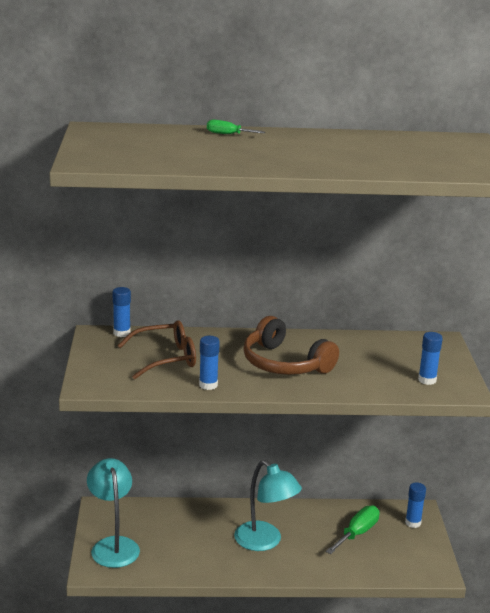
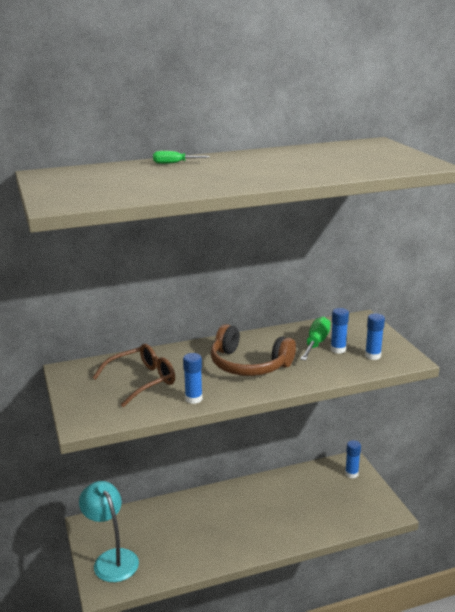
camera: 15 degrees left, 0 degrees up
(122, 333) = (90, 364): blue glue stick -> blue glue stick (338, 349)
(265, 542) = (242, 521): turquoise lamp -> none
(357, 533) = (313, 494): green screwdriver -> green screwdriver (316, 343)

